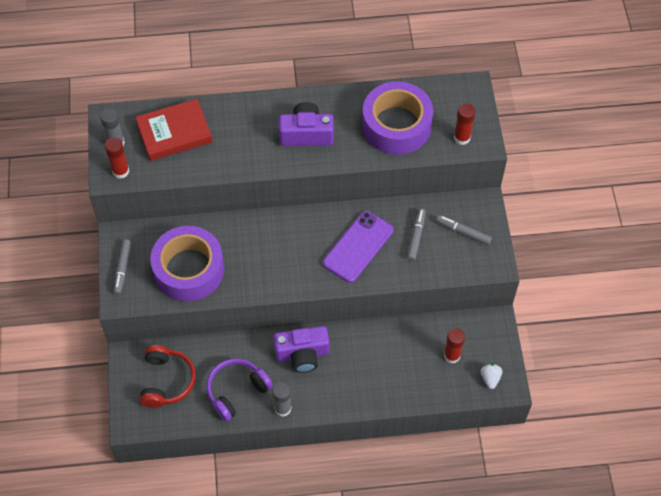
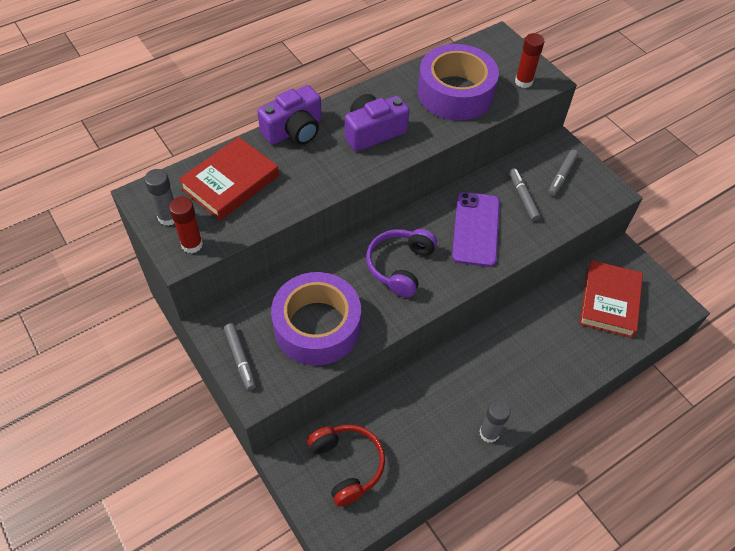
camera: 30 degrees left, 5 degrees down
(236, 391) = (429, 438): purple headphones -> purple headphones (400, 266)
(302, 354) = (470, 367): purple camera -> purple camera (294, 130)
(452, 355) = (609, 301): red glue stick -> red book
(463, 232) = (562, 176): grey marker -> grey marker turned 60 degrees counterclockwise
(490, 378) = (658, 306): white strawberry -> none

